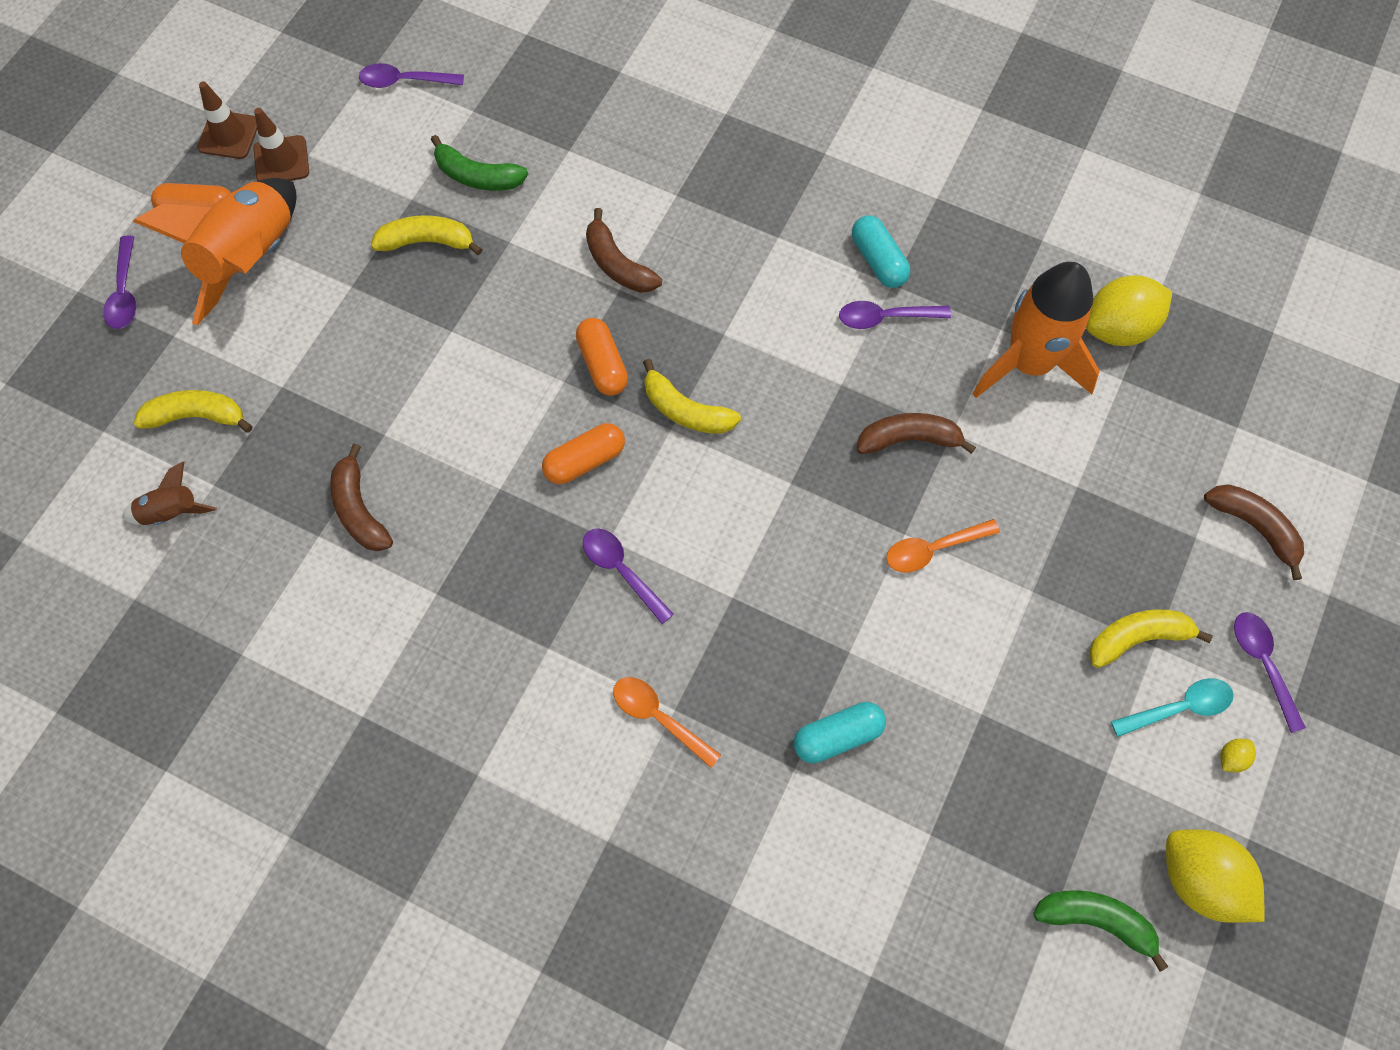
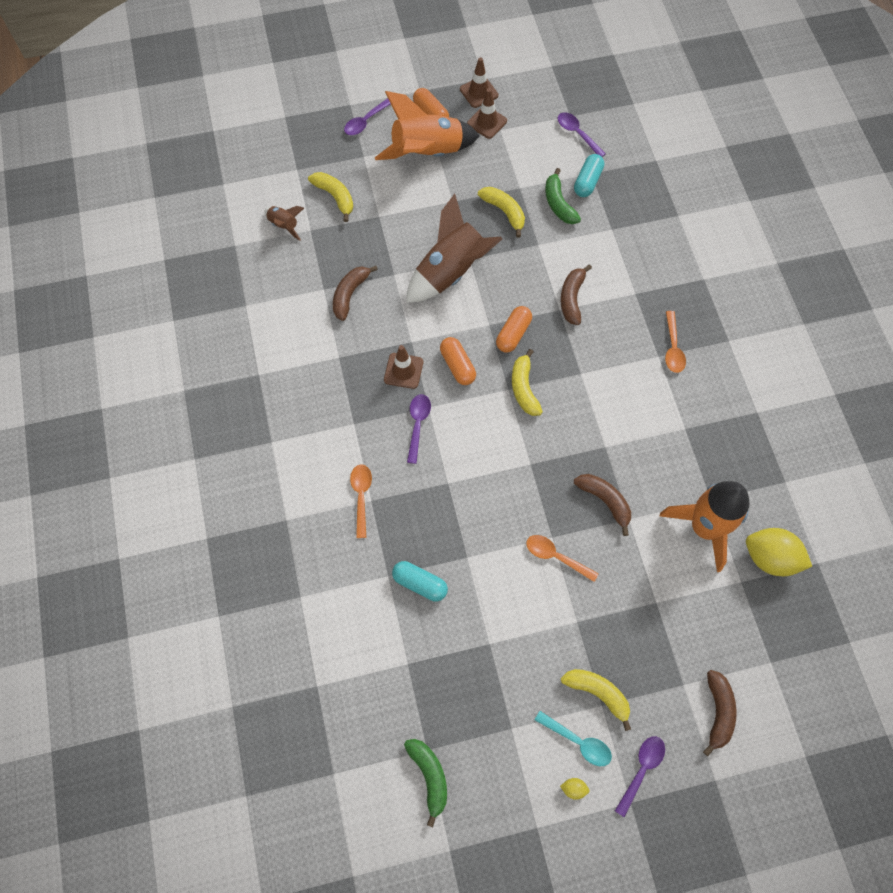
camera: 50 degrees right, 0 degrees up
(448, 366) = (451, 272): none -> brown rocket
(531, 529) = (403, 371): none -> brown traffic cone
(585, 461) = (457, 366): orange capsule -> orange capsule turned 45 degrees clockwise
(782, 214) = (673, 348): none -> orange spoon
(878, 260) = (692, 412): turquoise capsule -> turquoise capsule (587, 181)
(885, 318) = (662, 439): purple spoon -> none
(1200, 880) = (493, 816): yellow lemon -> none

